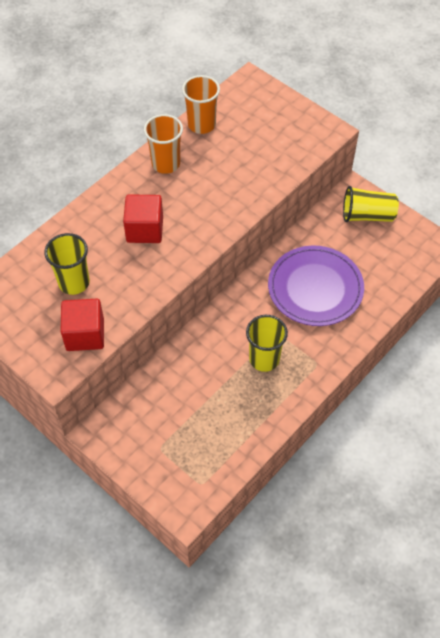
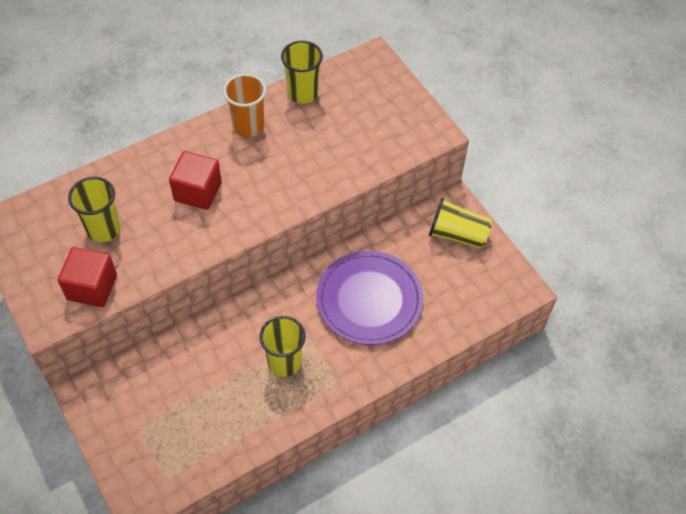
camera: 15 degrees right, 0 degrees up
(201, 124) = (302, 93): orange cup -> yellow cup

